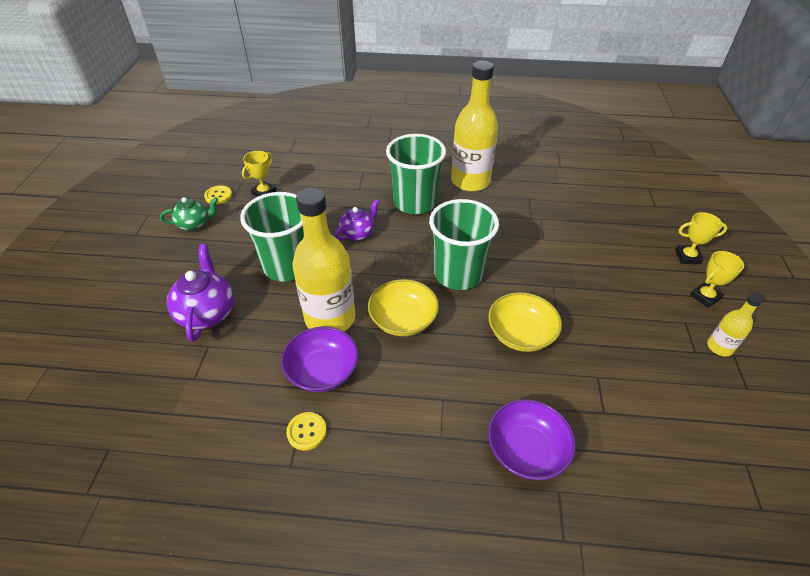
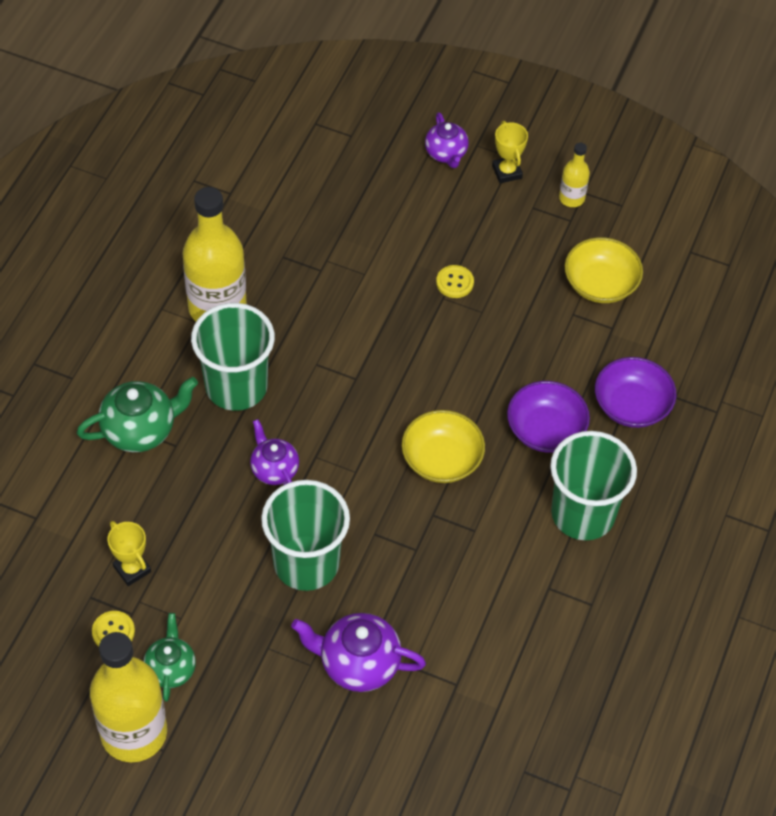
camera: 75 degrees left, 10 degrees up
(306, 432) = (558, 583): yellow button -> yellow button (454, 282)
(322, 371) = (487, 554): purple bowl -> purple bowl (545, 430)
(330, 318) = (413, 532): yellow bottle -> yellow bottle (134, 733)
(364, 173) = (140, 430): none -> green teapot
(458, 274) = (390, 382): green cup -> green cup (583, 514)
(520, 334) = (499, 356): yellow bowl -> yellow bowl (600, 284)
(687, 257) = (446, 153): yellow trophy -> purple teapot

